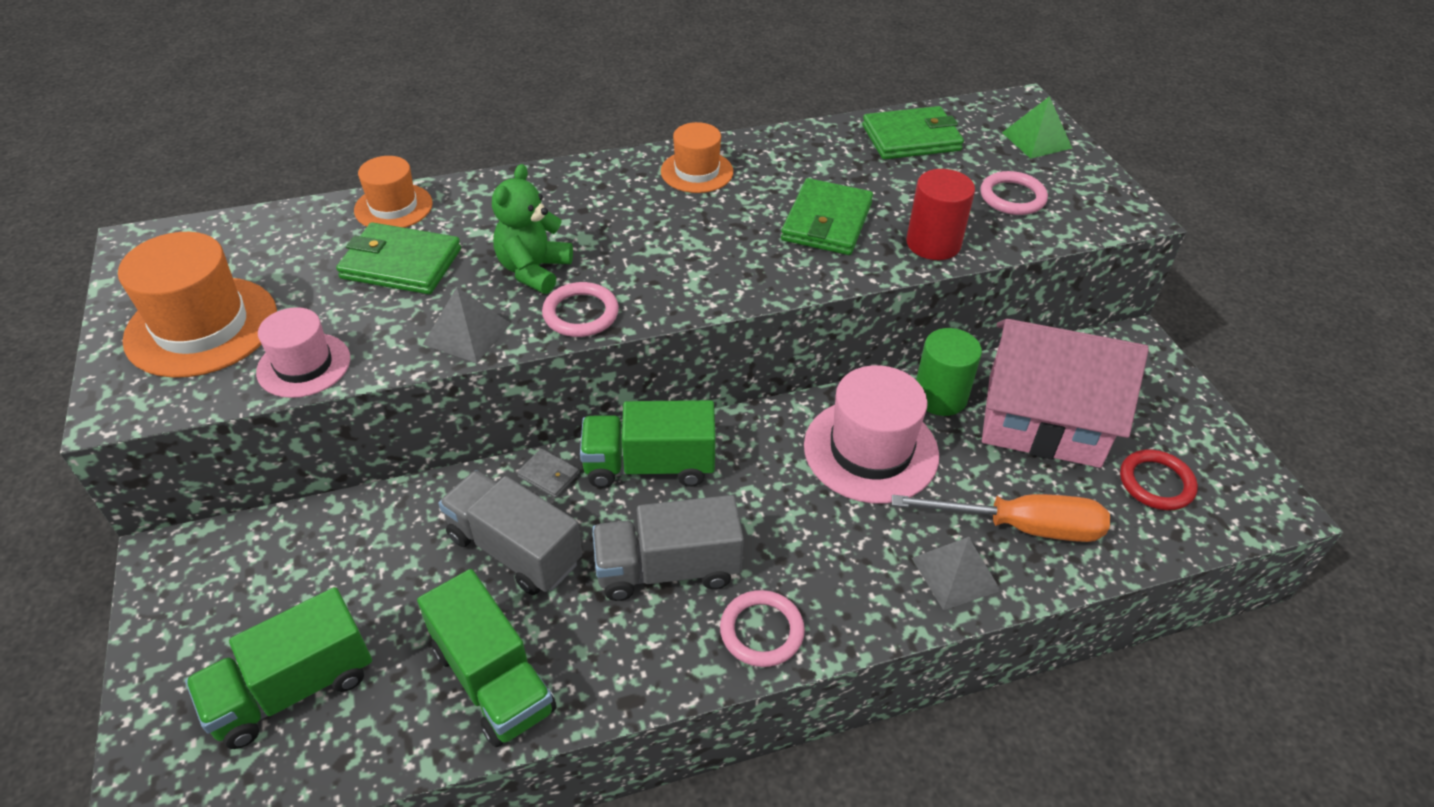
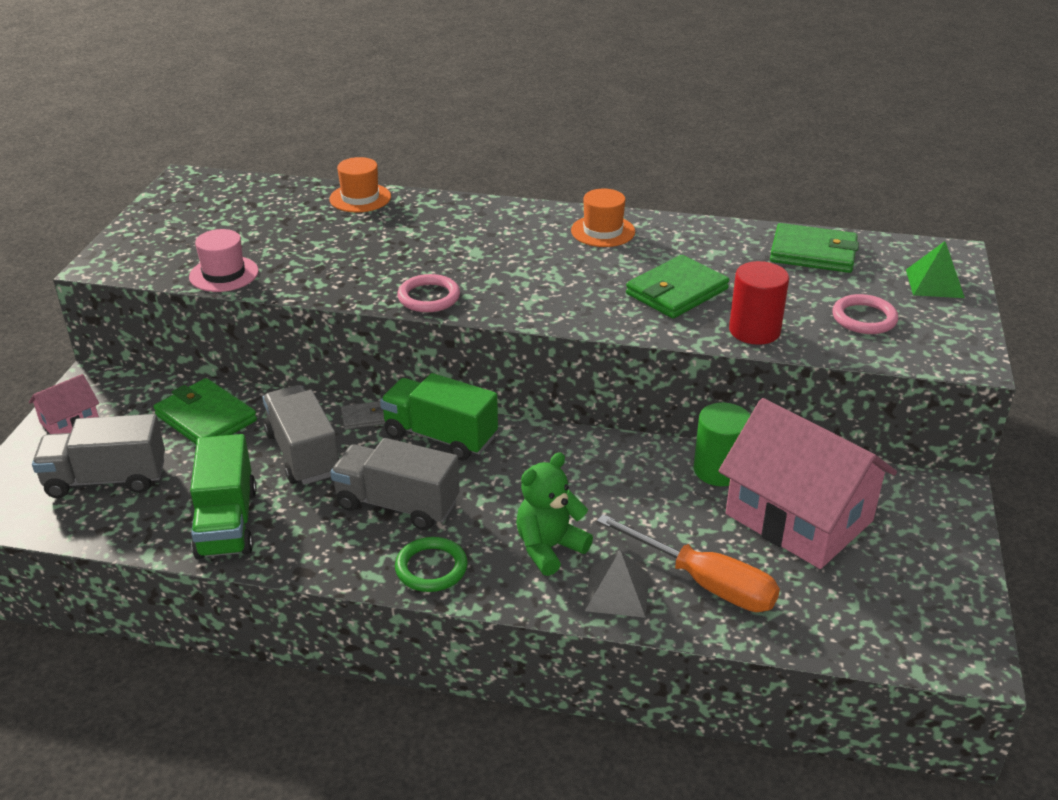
camera: 30 degrees right, 10 degrees down
(179, 629) = (70, 422): none -> pink house
(202, 326) = (183, 235): orange hat -> none
(293, 688) = (106, 479): green truck -> grey truck
(401, 263) = (335, 233): green wallet -> green wallet (206, 418)
(467, 334) = (341, 286): grey pyramid -> none
(534, 270) = (420, 262): green teddy bear -> green teddy bear (549, 548)
(548, 475) = (363, 417): grey wallet -> grey wallet turned 75 degrees counterclockwise
(761, 631) = (431, 568): pink ring -> green ring
(871, 450) = (623, 486): pink hat -> none
(1156, 483) = (864, 599): red ring -> none

